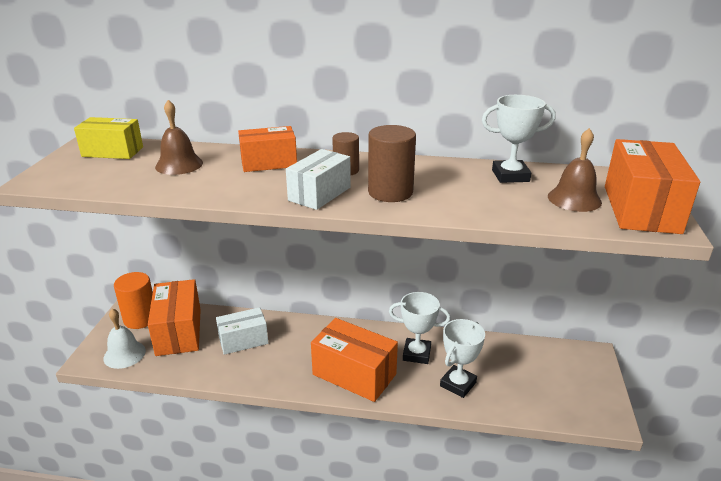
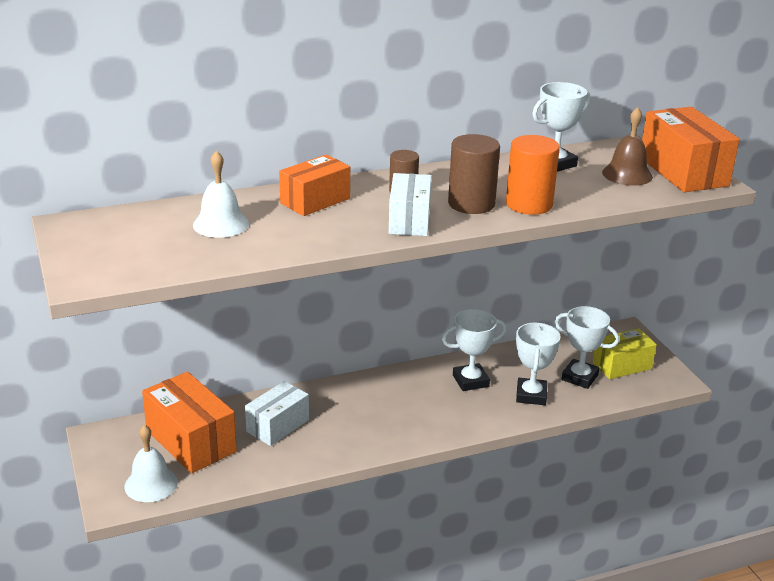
camera: 30 degrees left, 0 degrees up
(112, 152) = (117, 227): yellow box -> yellow box (622, 366)
(140, 319) = (126, 443): orange cylinder -> orange cylinder (529, 204)
(179, 164) = (221, 224): brown bell -> white bell
(354, 374) = (427, 419): orange box -> none
(515, 383) = (579, 377): none -> white trophy

